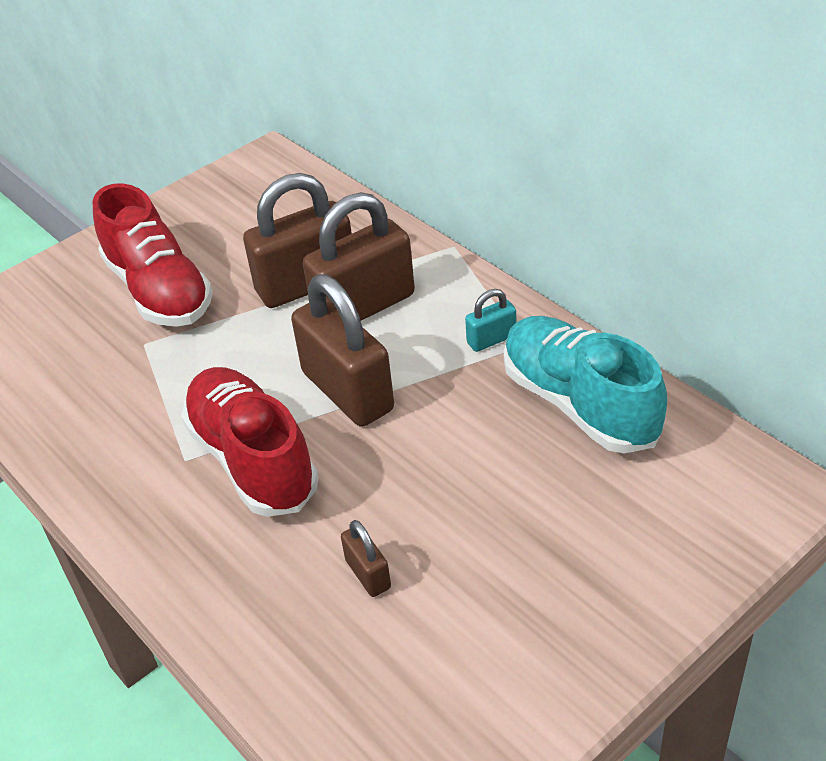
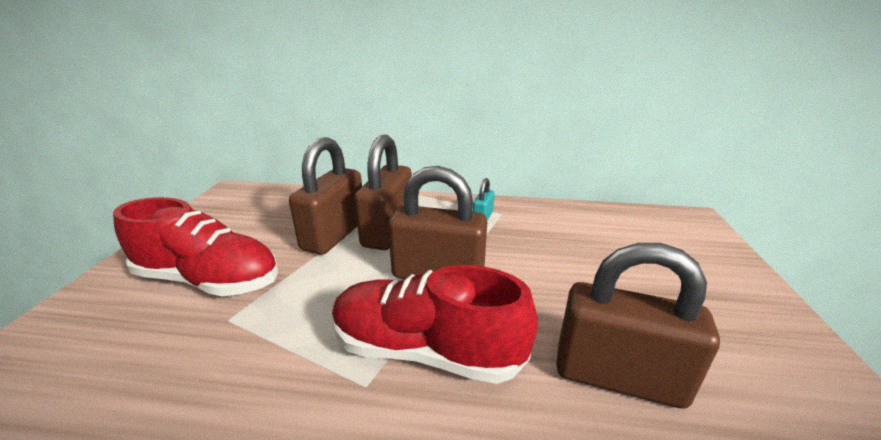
camera: 45 degrees left, 15 degrees down
(368, 574) = (618, 376): brown padlock -> brown padlock, size x2.18
(579, 404) = (566, 225): turquoise shoe -> none

